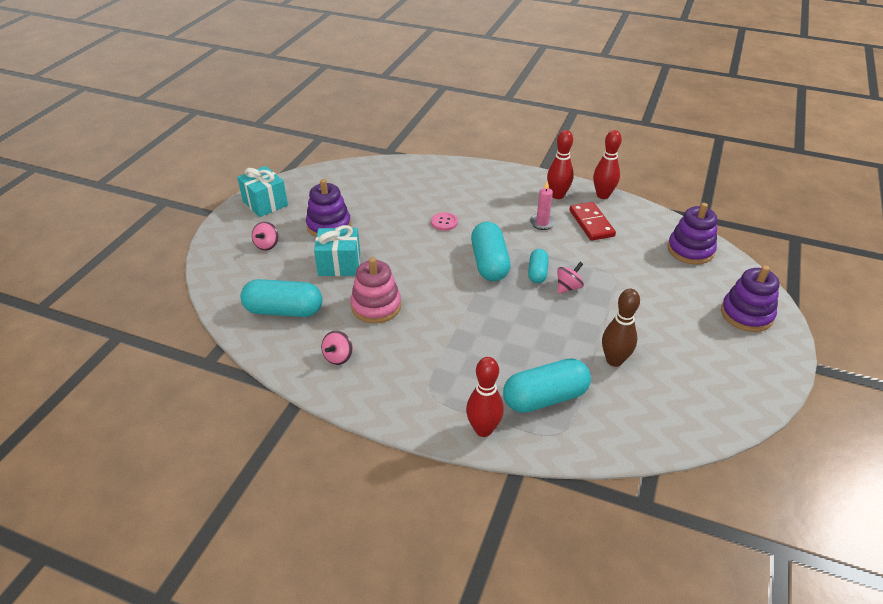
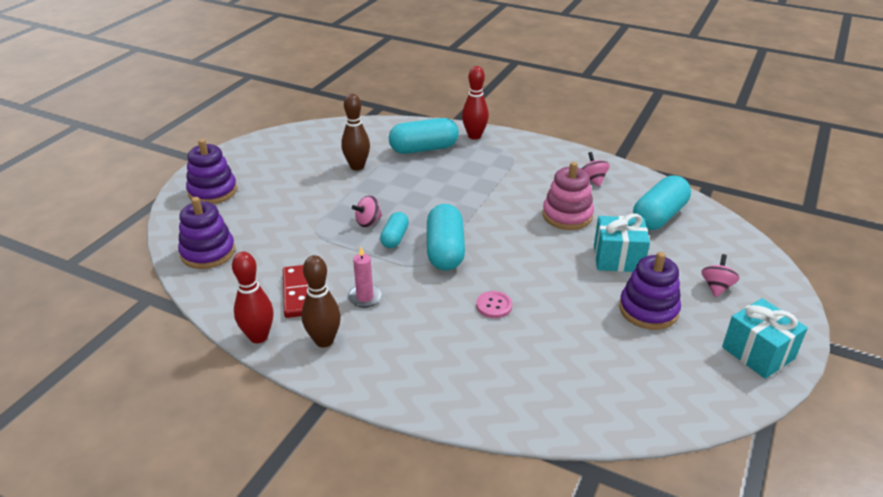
camera: 175 degrees left, 5 degrees down
(284, 310) = (659, 216): turquoise capsule -> turquoise capsule turned 60 degrees counterclockwise
(338, 357) = (593, 180): pink spinning top -> pink spinning top turned 45 degrees counterclockwise
(557, 195) = (324, 341): red bowling pin -> brown bowling pin

